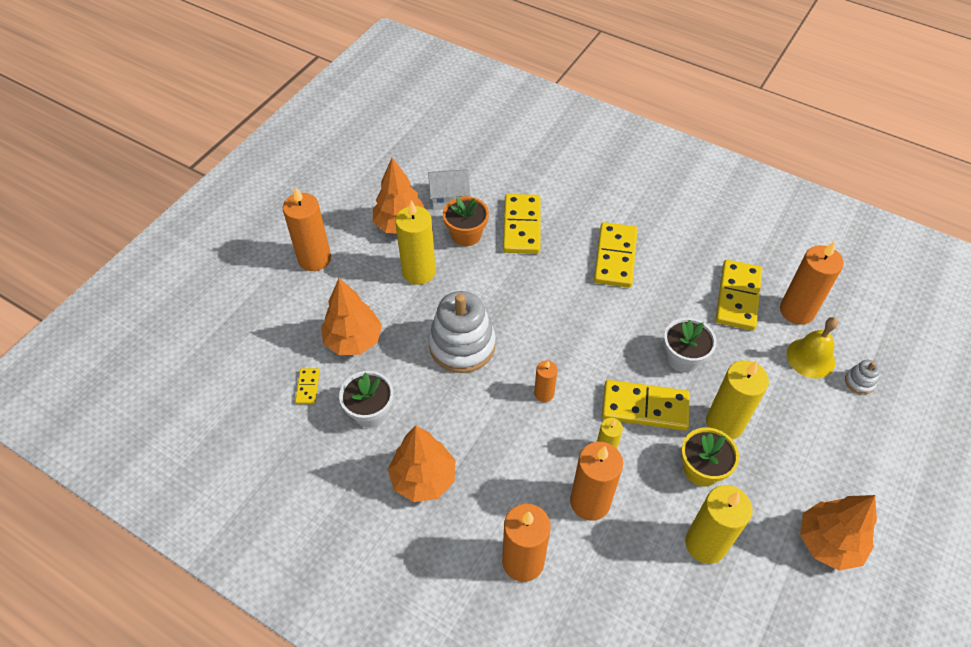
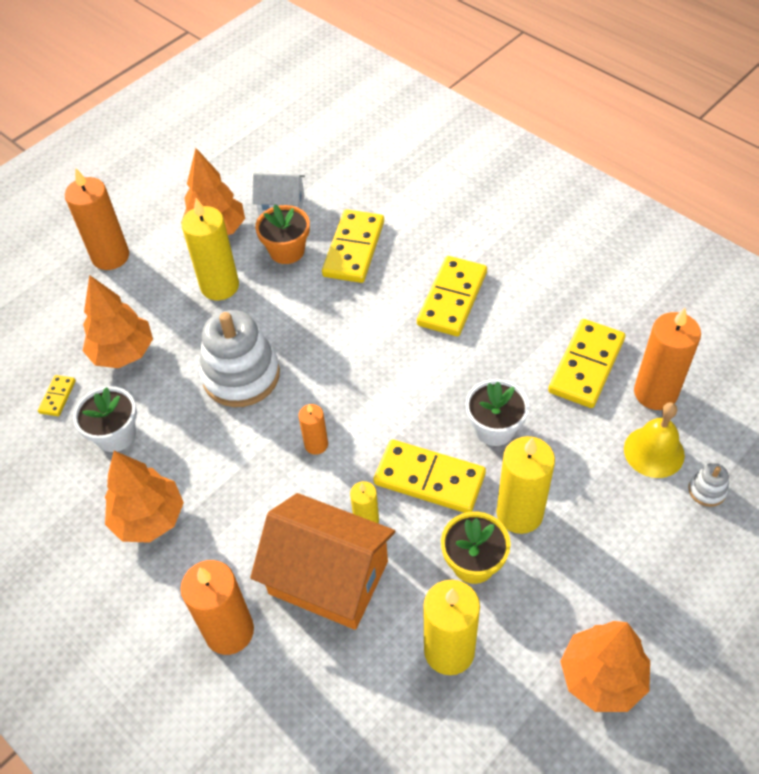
camera: 15 degrees right, 0 degrees up
(590, 502) = (328, 577): orange candle -> orange house

